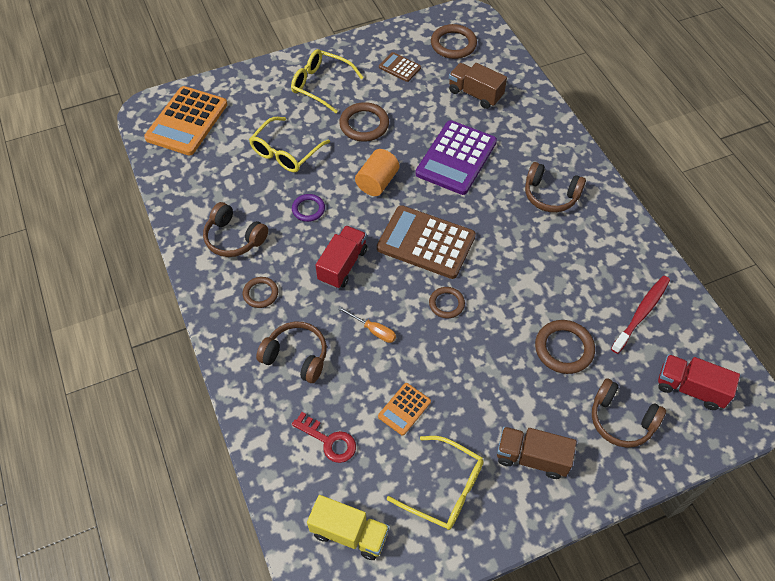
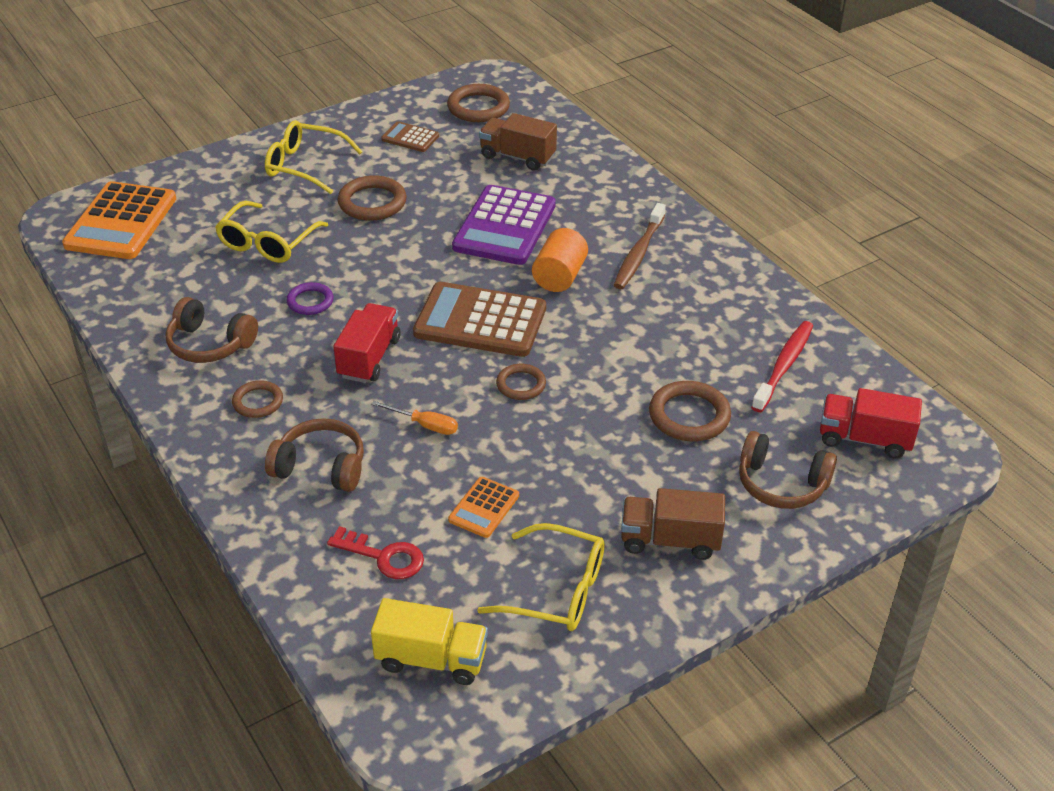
camera: 10 degrees left, 15 degrees down
(377, 182) = (401, 262): orange cylinder -> orange cylinder (559, 276)
(550, 195) = (638, 253): brown headphones -> brown toothbrush

